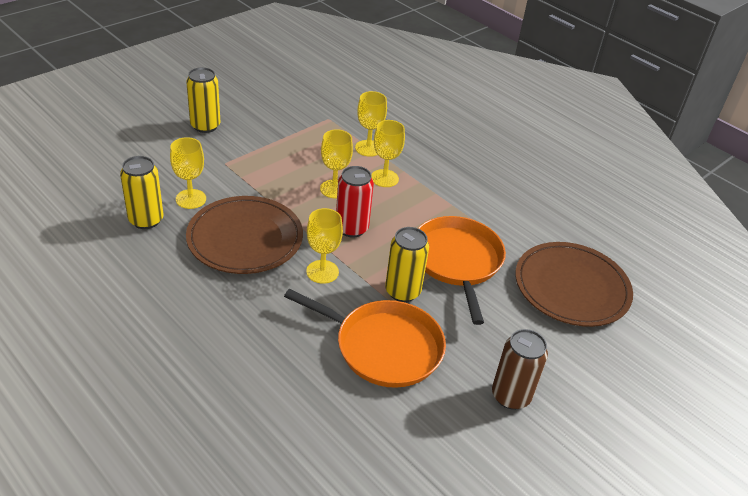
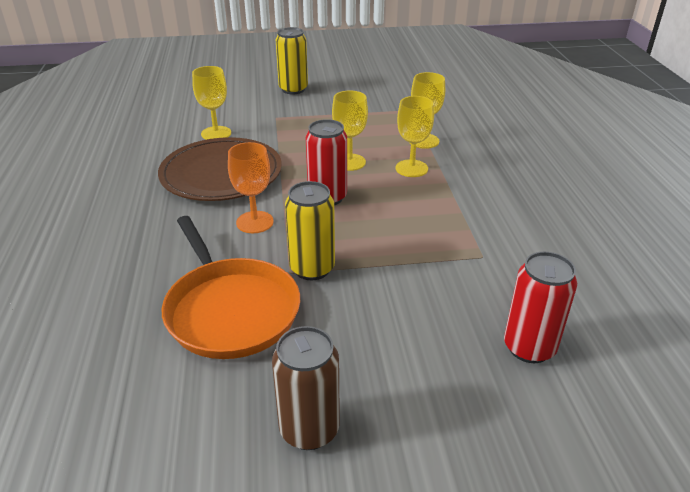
camera: 40 degrees right, 5 degrees down
(146, 220) = (164, 137): yellow can -> none
(322, 272) = (254, 222): yellow goblet -> orange goblet
(457, 261) = (406, 264): orange pan -> none
(571, 287) = (529, 347): brown plate -> red can

